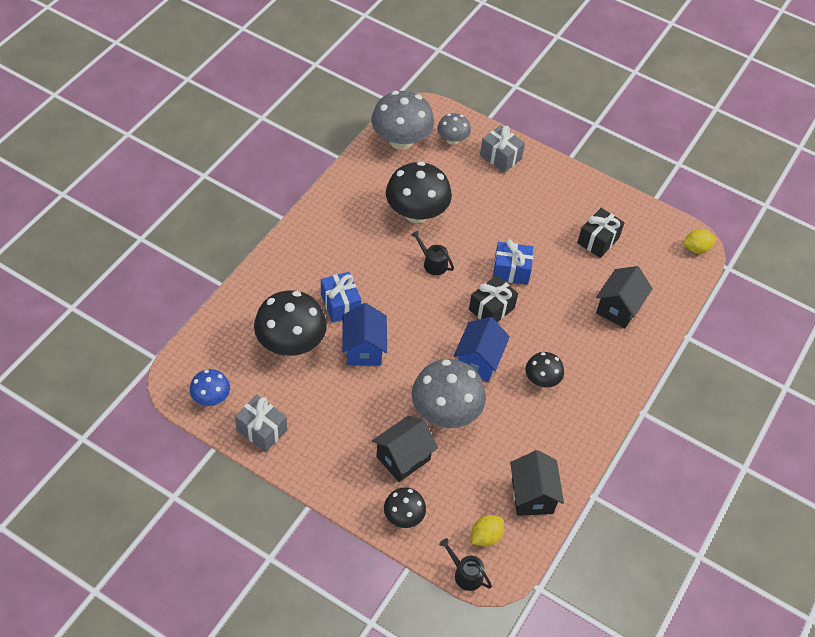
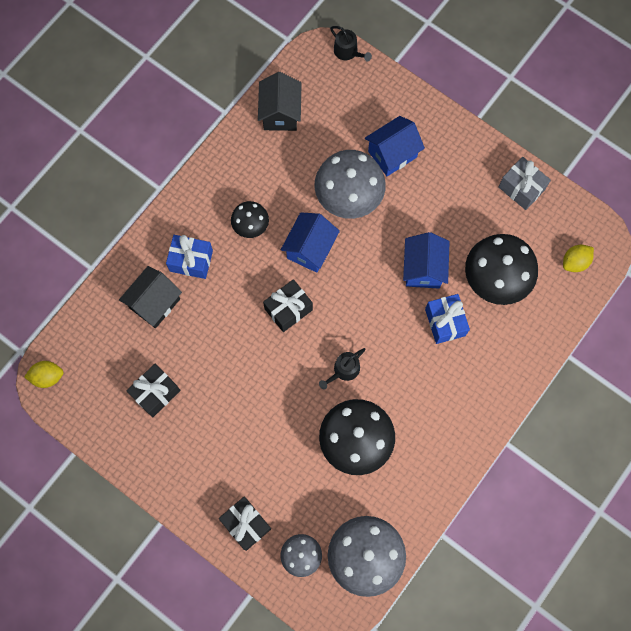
camera: 170 degrees left, 20 degrees up
(211, 398) = (570, 224): blue mushroom -> none
(403, 458) = (392, 154): black house -> blue house
(403, 516) = (396, 102): black mushroom -> none
(433, 263) = (344, 370): black watering can -> black watering can turned 90 degrees clockwise
(486, 536) = (326, 81): yellow lemon -> yellow lemon (575, 262)
(500, 157) = (246, 524): grey gift -> black gift
(511, 271) = (260, 356): blue gift -> blue gift (191, 261)

